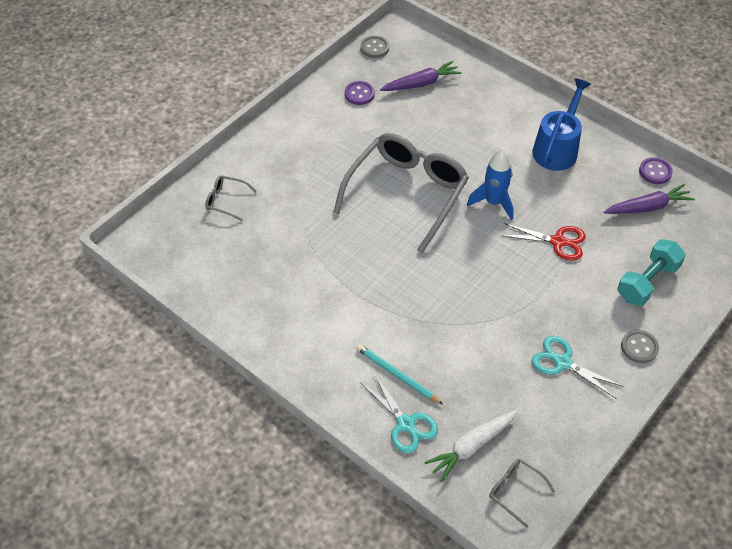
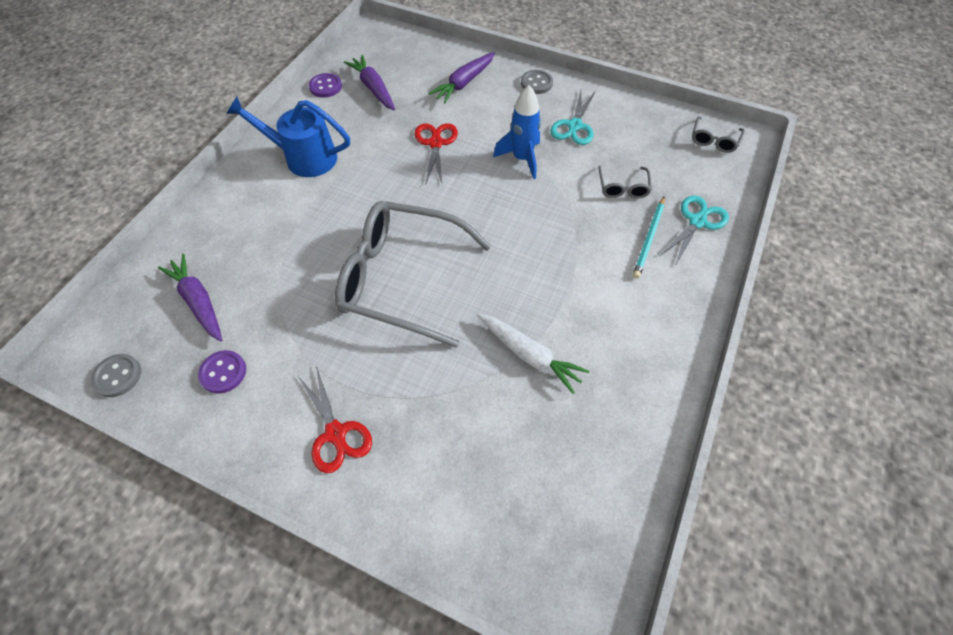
camera: 105 degrees left, 5 degrees up
(226, 200) = (469, 497): grey glasses -> grey glasses (623, 188)
(295, 143) = (335, 433): none -> red scissors
(471, 446) = (691, 172): white carrot -> white carrot (529, 355)
(493, 202) = (396, 198): blue rocket -> blue rocket (522, 159)
(647, 282) = (464, 83): turquoise dumbbell -> purple carrot

